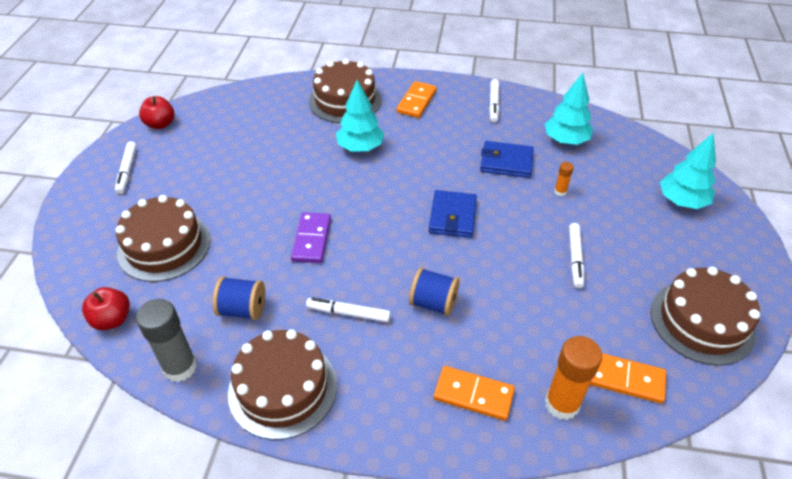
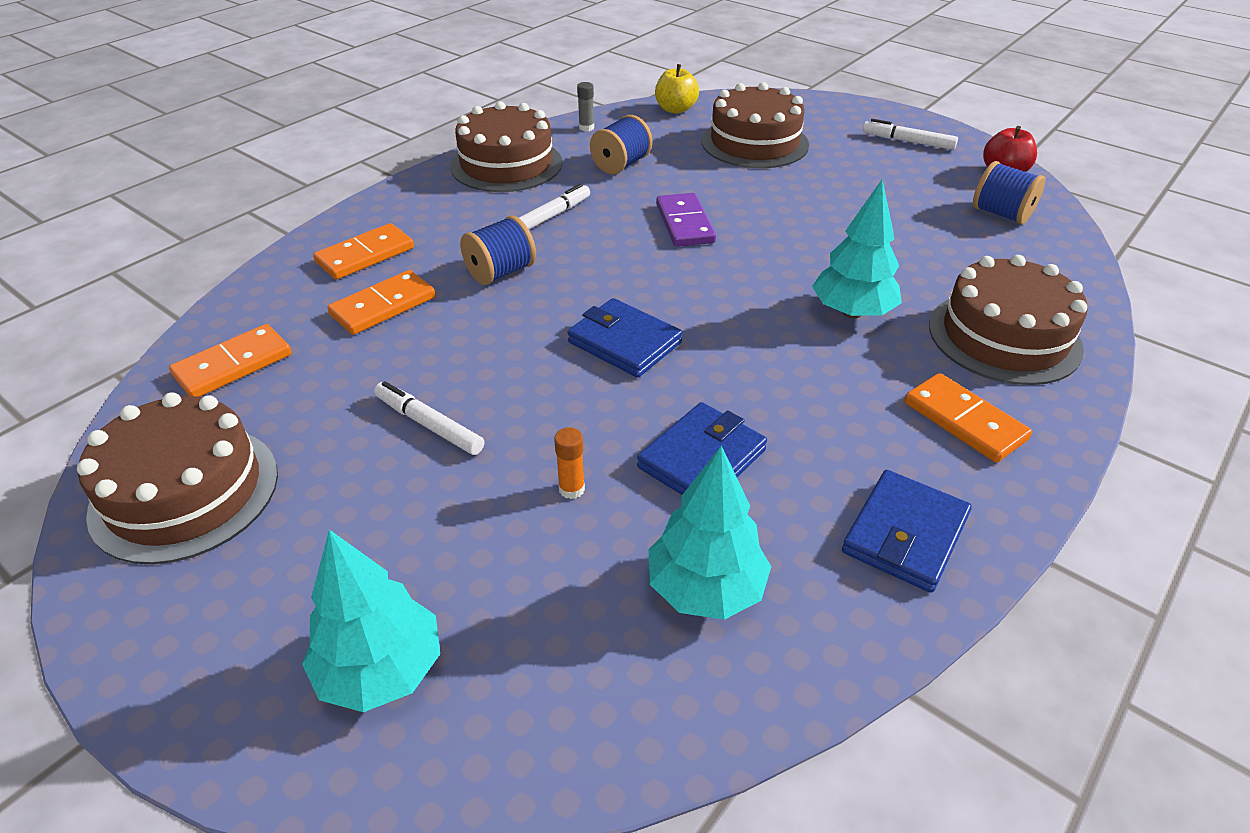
camera: 120 degrees right, 5 degrees down
(112, 319) = (675, 109): red apple -> yellow apple
(180, 367) = (586, 128): grey glue stick -> grey glue stick, size x0.47
(218, 118) = (1001, 214): none -> blue spool
(312, 239) = (684, 223): purple domino -> purple domino turned 45 degrees clockwise
(494, 104) = (904, 534): white marker -> blue wallet
(514, 342) = (383, 306): none -> orange domino
(562, 404) = (278, 304): orange glue stick -> none

